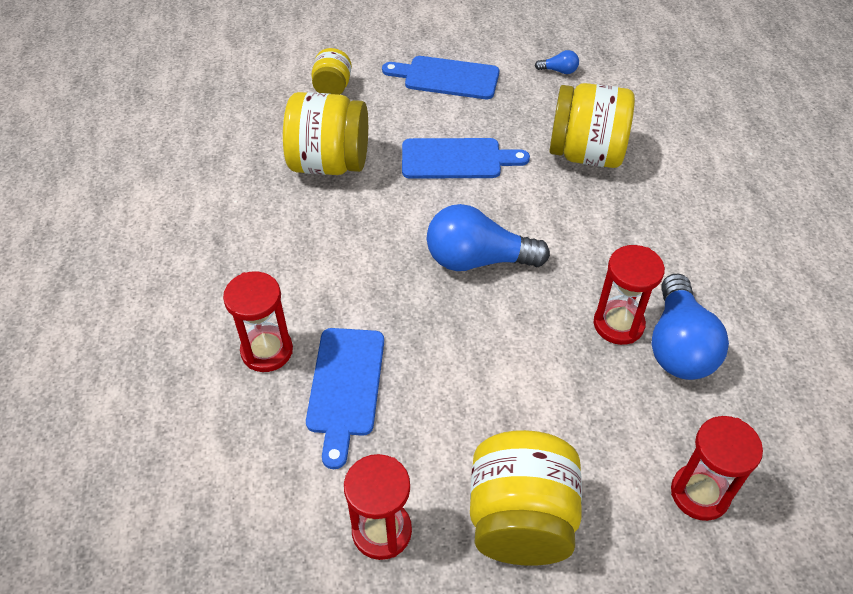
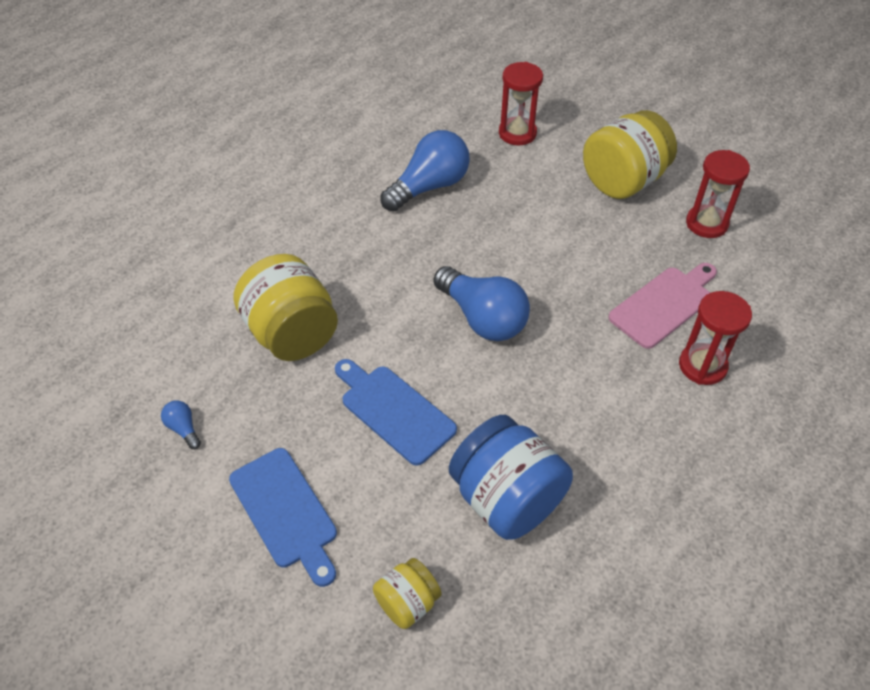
camera: 135 degrees left, 0 degrees up
(329, 163) = (507, 499): yellow jar -> blue jar
(345, 387) = (663, 304): blue cutting board -> pink cutting board
(618, 324) = (447, 218): red hourglass -> none

